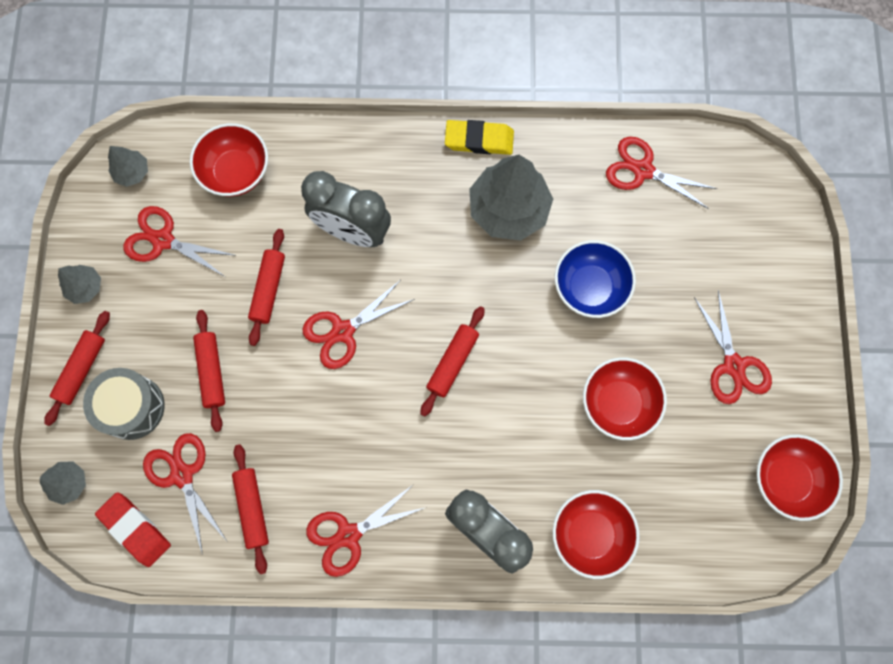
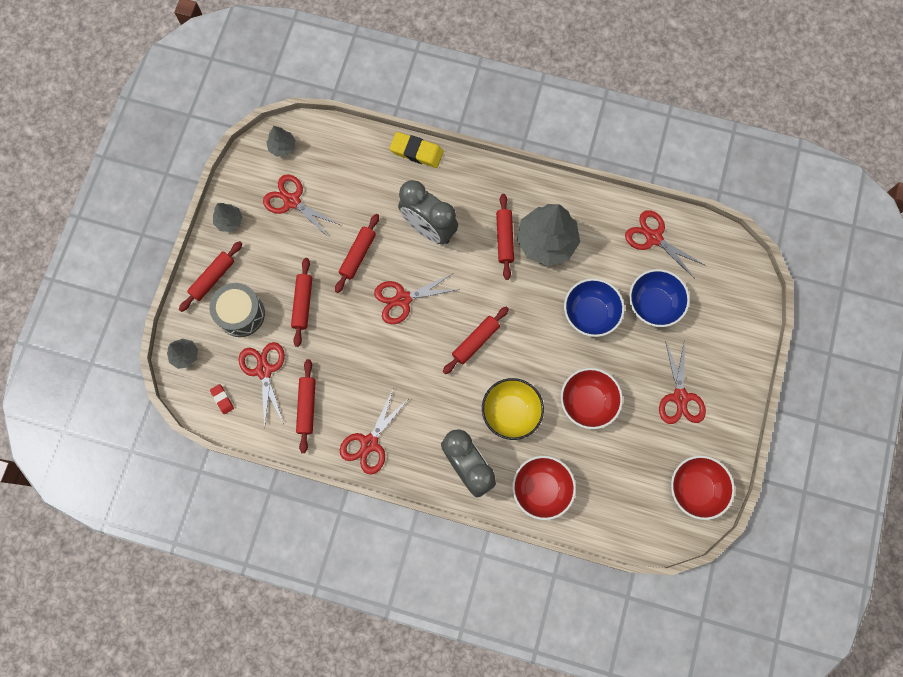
camera: 15 degrees right, 0 degrees up
(135, 529) = (222, 399): red eraser -> red eraser, size x0.53
(236, 172) = (356, 165): red bowl -> none
(348, 535) = (369, 443): red scissors -> red scissors turned 45 degrees counterclockwise
(454, 219) = (504, 239): none -> red rolling pin
(479, 140) = (538, 185): yellow eraser -> yellow eraser (416, 152)
(523, 443) = (511, 412): none -> yellow bowl
(666, 255) = (653, 304): none -> blue bowl

